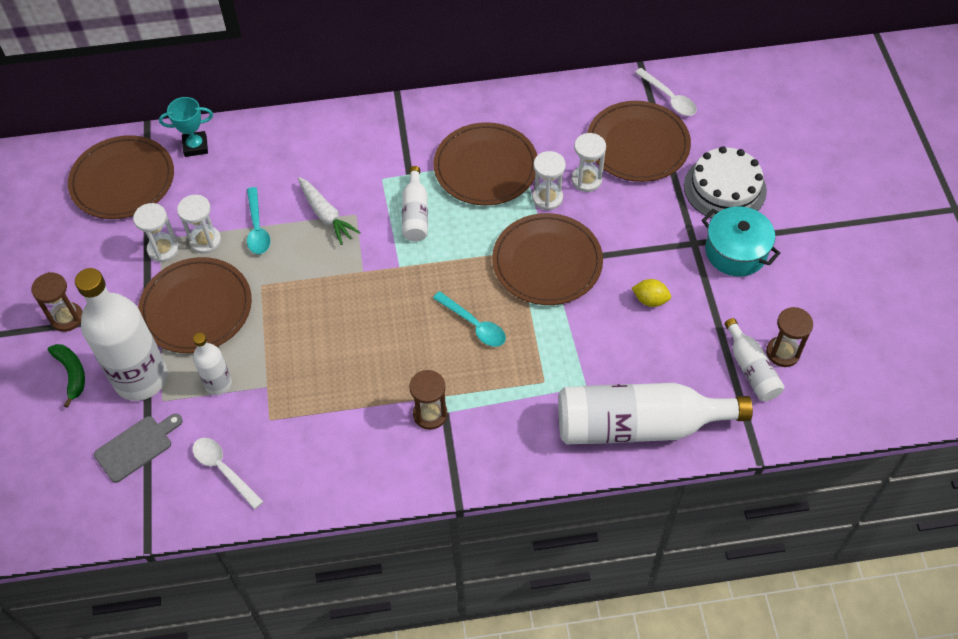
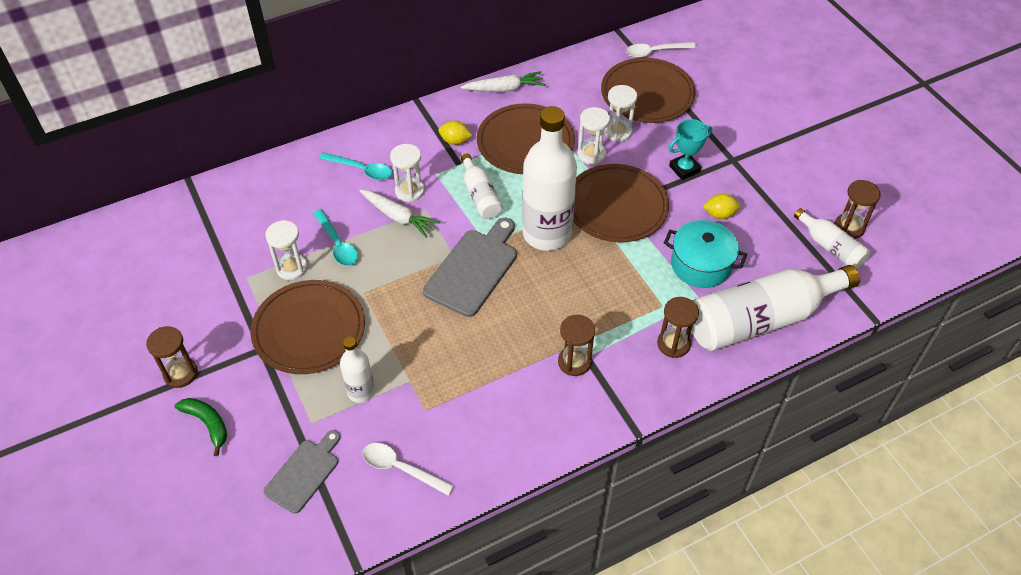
camera: 20 degrees left, 5 degrees down
(123, 180) = (185, 235): brown plate -> none
(141, 378) = (281, 408): white bottle -> white bottle (547, 234)
(163, 249) = (253, 286): white hourglass -> white hourglass (409, 191)
(195, 146) = (246, 188): turquoise trophy -> turquoise trophy (684, 169)
(375, 290) = (473, 269): none -> grey cutting board
(416, 147) = (455, 141): none -> yellow lemon
(474, 325) = (577, 275): turquoise spoon -> turquoise spoon (361, 170)
(490, 102) = (504, 89): none -> white carrot
(536, 425) = (673, 344): none -> brown hourglass
(669, 98) = (655, 52): white spoon -> white spoon turned 135 degrees clockwise
(725, 188) = (736, 111): white cake -> none
(736, 252) = (770, 158): turquoise pot -> turquoise pot (701, 265)

